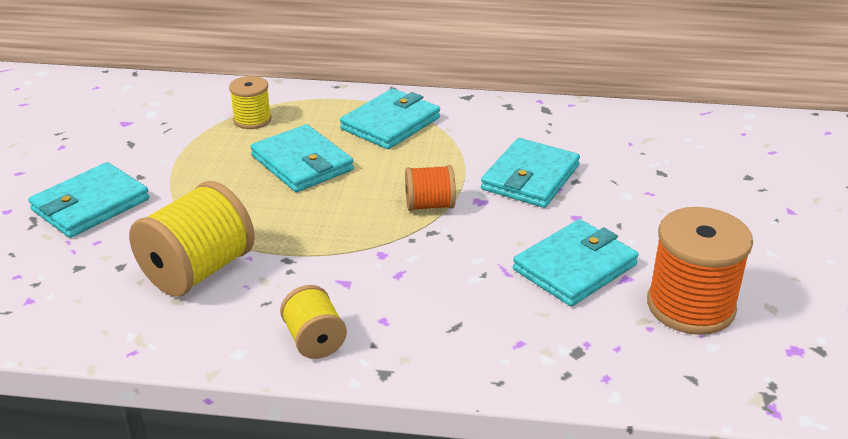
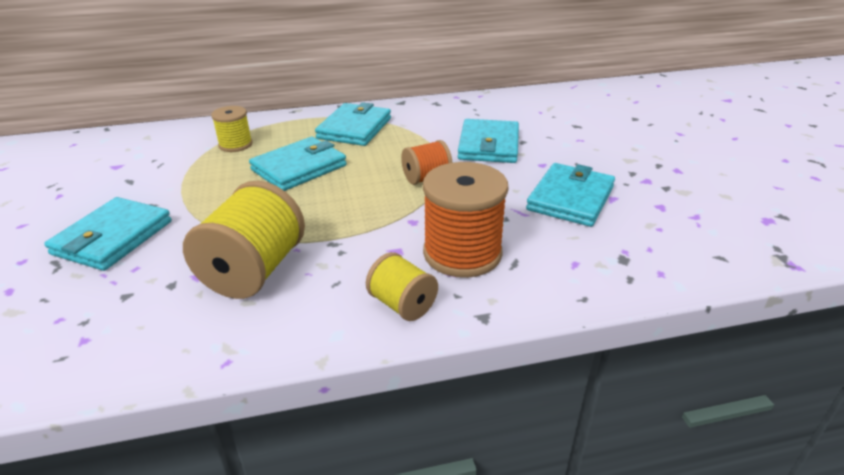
camera: 20 degrees left, 0 degrees up
(302, 163) = (299, 168): turquoise wallet -> turquoise wallet turned 75 degrees counterclockwise
(690, 306) = (674, 207): orange spool -> orange spool (462, 253)

